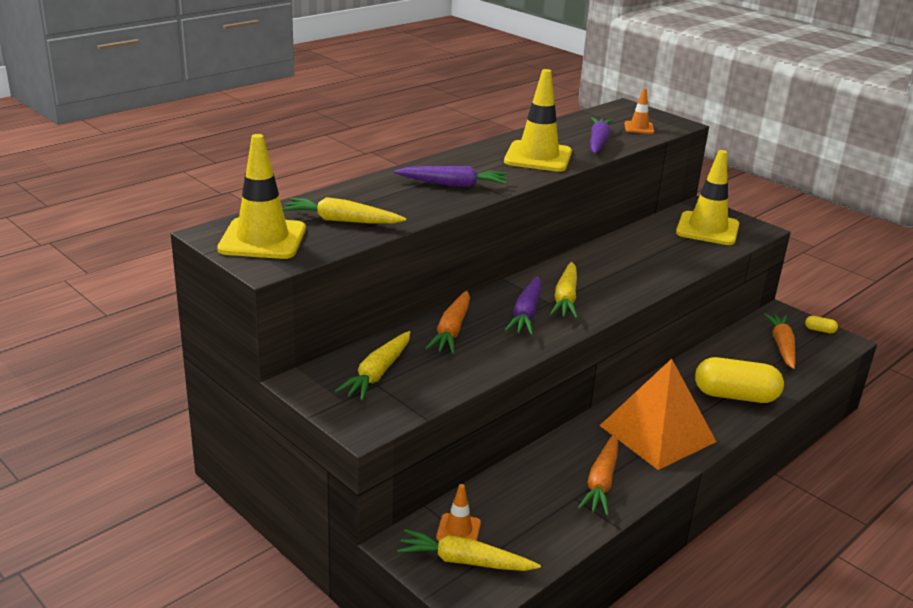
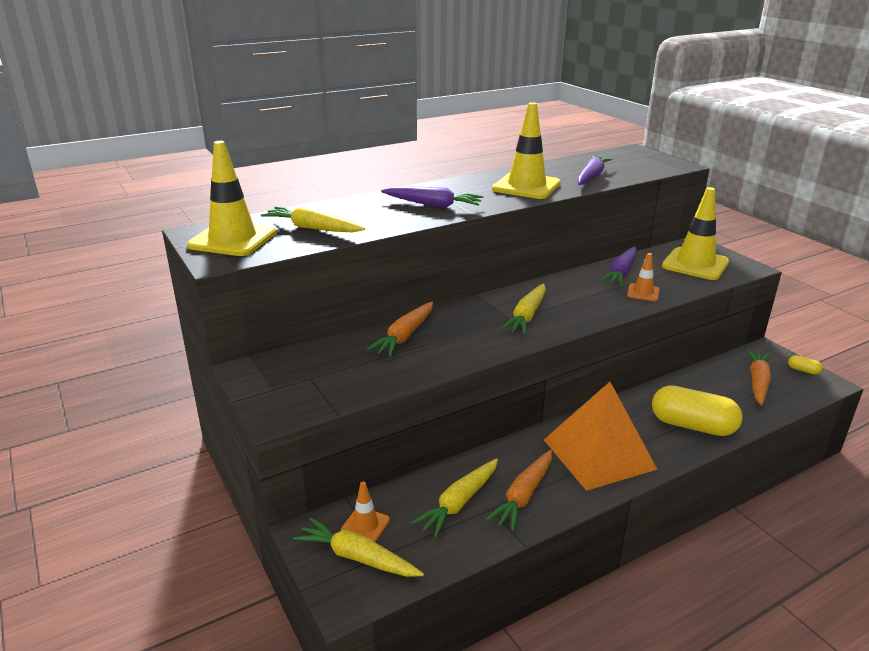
camera: 15 degrees right, 0 degrees up
(378, 373) = (317, 368): yellow carrot -> yellow carrot (459, 502)
(526, 313) = (482, 326): purple carrot -> purple carrot (621, 273)
(639, 128) = (637, 167): orange traffic cone -> orange traffic cone (643, 293)

